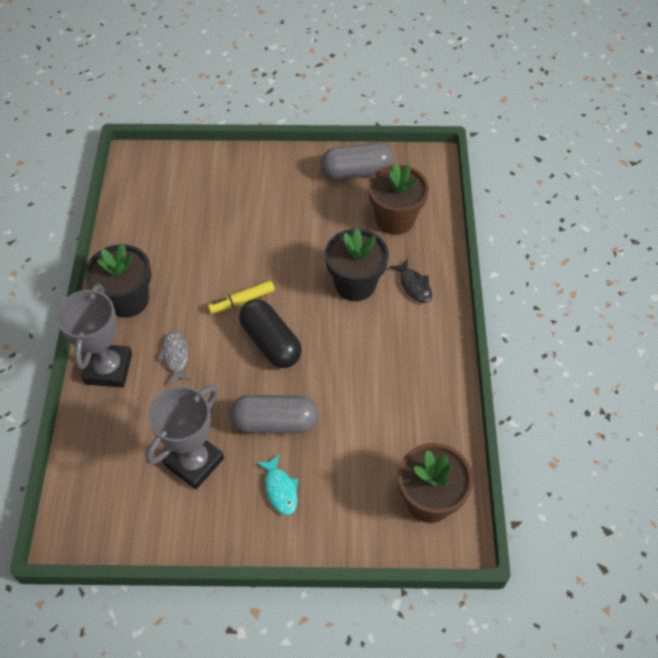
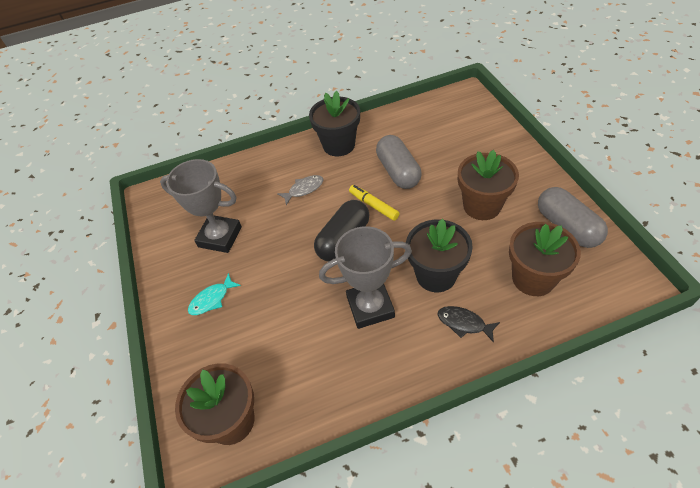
camera: 75 degrees right, 5 degrees down
(108, 369) = (278, 160): grey trophy -> grey trophy (370, 307)
(274, 422) = (270, 272): grey capsule -> grey capsule (398, 171)
(297, 217) = (482, 206): none -> brown flower pot
(414, 285) = (464, 323): black fish -> black fish turned 75 degrees clockwise

